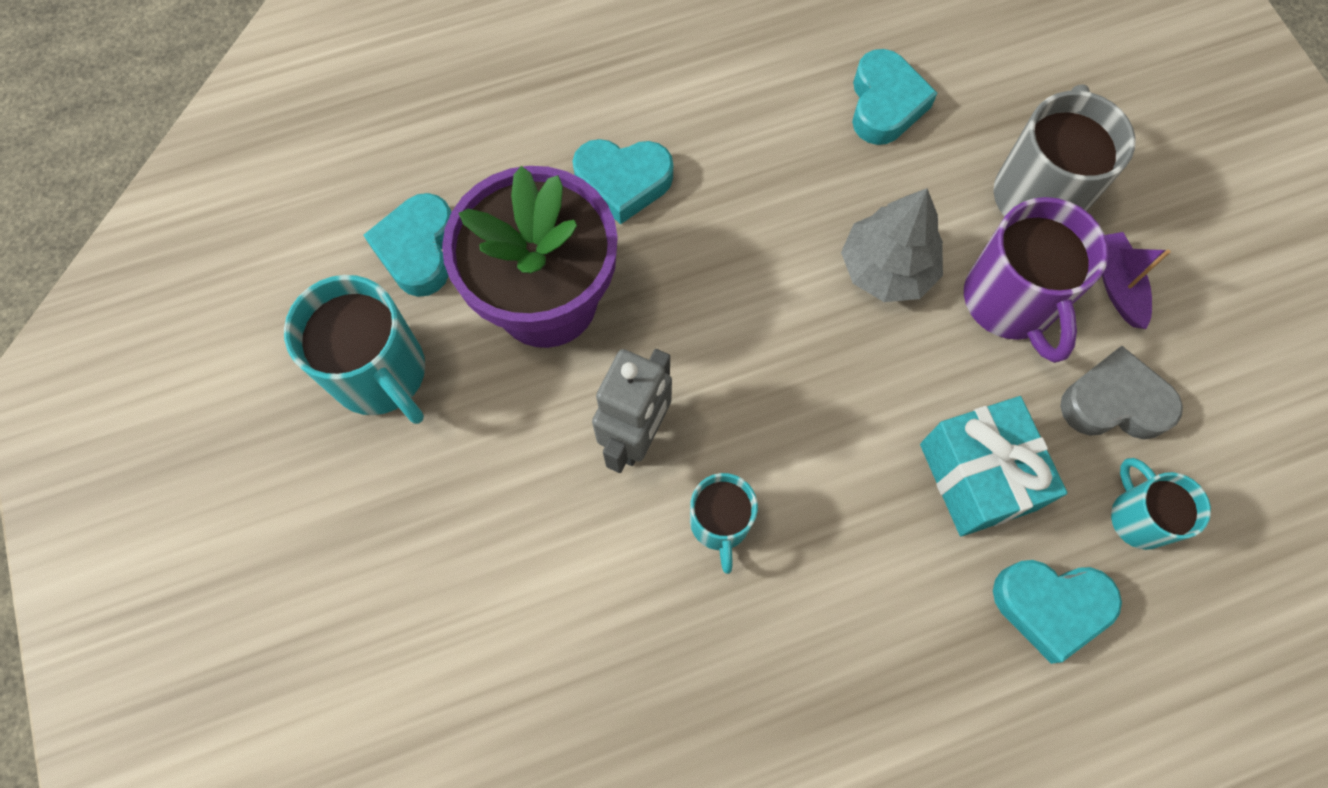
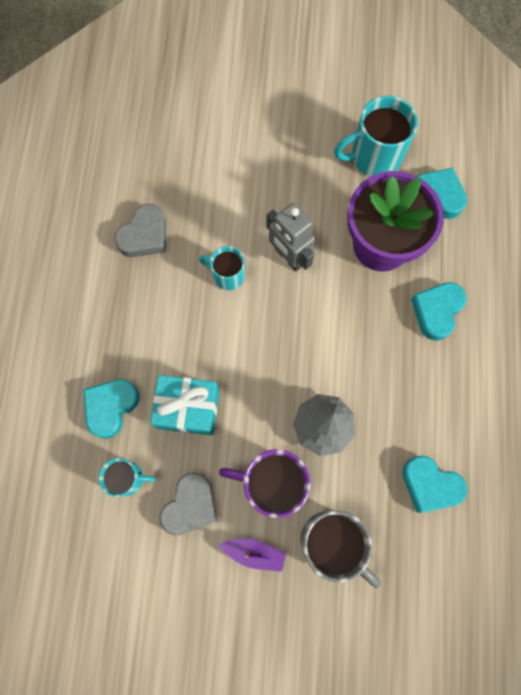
camera: 115 degrees right, 5 degrees up
(717, 716) = (144, 236): none -> grey heart

